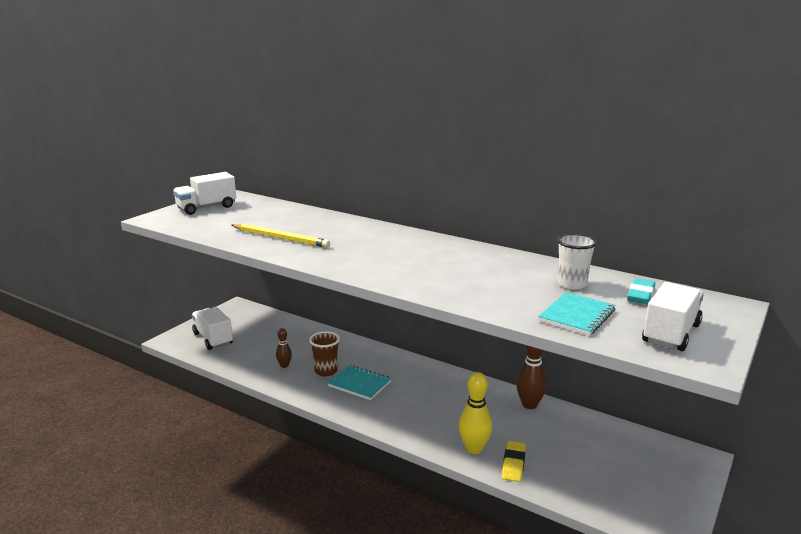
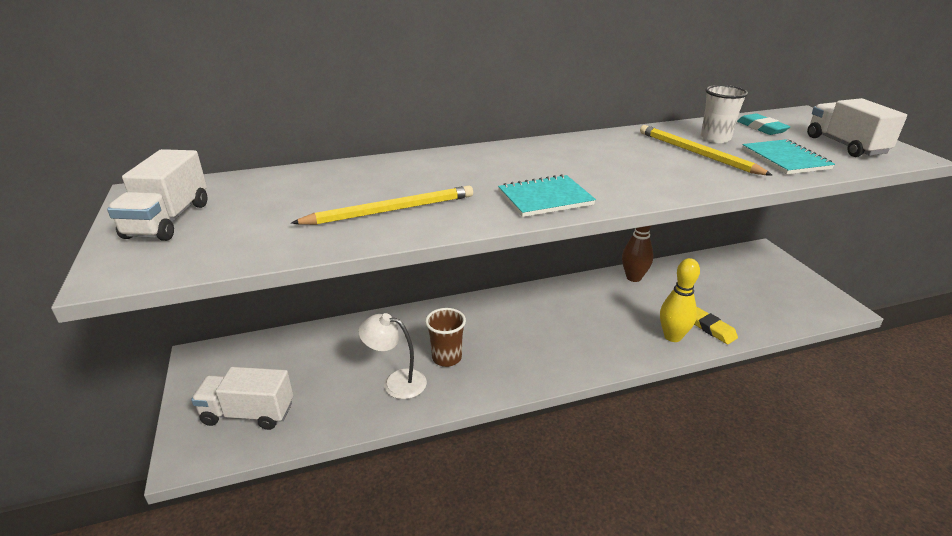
camera: 50 degrees left, 10 degrees up
(284, 365) = (396, 382): brown bowling pin -> white lamp
(360, 384) = (499, 348): turquoise notebook -> turquoise notebook (545, 198)
(522, 285) = (697, 153): none -> yellow pencil

